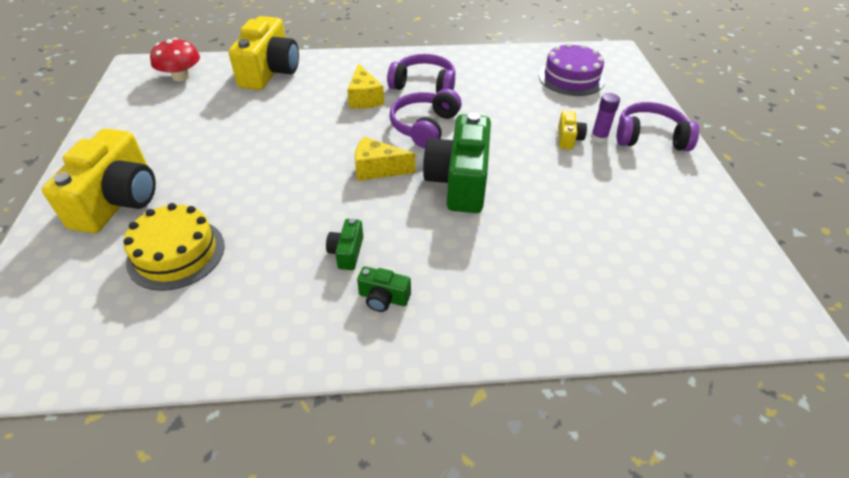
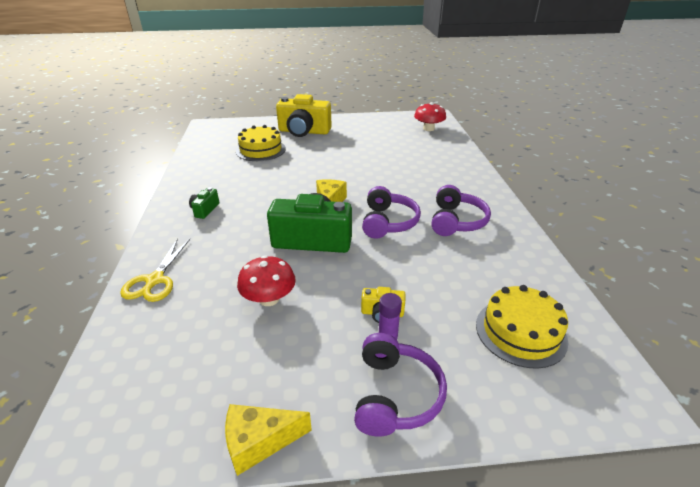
camera: 90 degrees right, 10 degrees down
(270, 72) = (447, 154): yellow camera -> none
(347, 252) = (247, 196): green camera -> none
(364, 98) = (424, 193): yellow cheese -> yellow cheese (259, 442)
(424, 127) = (388, 222): purple headphones -> purple headphones turned 75 degrees clockwise
(556, 318) = (155, 280): none -> yellow scissors
(566, 210) = (269, 299): none -> red mushroom
(571, 78) = (520, 332): purple cake -> yellow cake

